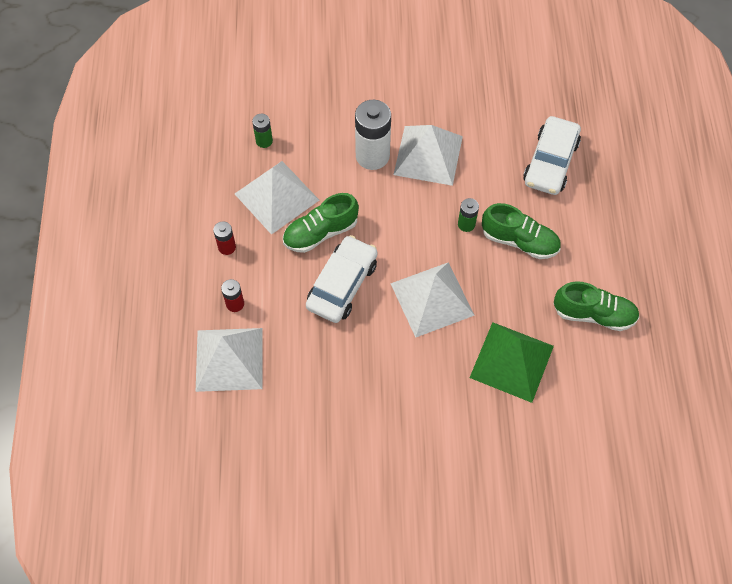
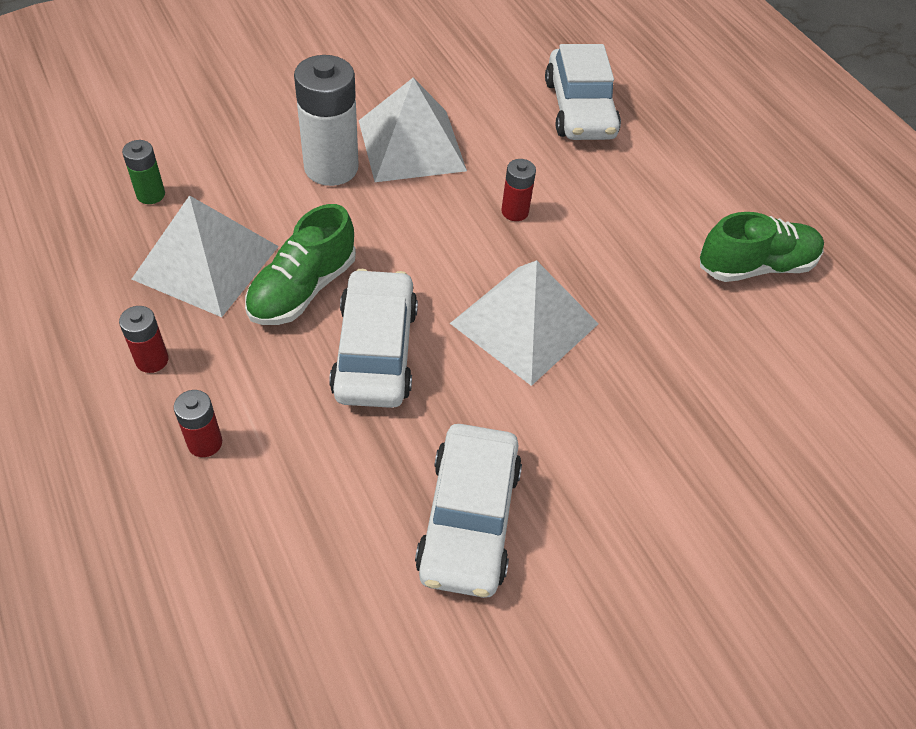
camera: 30 degrees left, 10 degrees down
(229, 359) = (234, 539): white pyramid -> none
(344, 396) = (468, 519): none -> white car
(466, 224) = (515, 211): green battery -> red battery
(511, 361) = (690, 367): green pyramid -> none
(519, 241) = (599, 209): green shoe -> none

